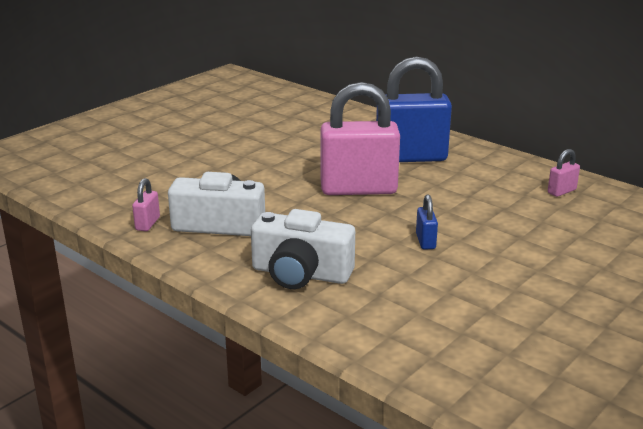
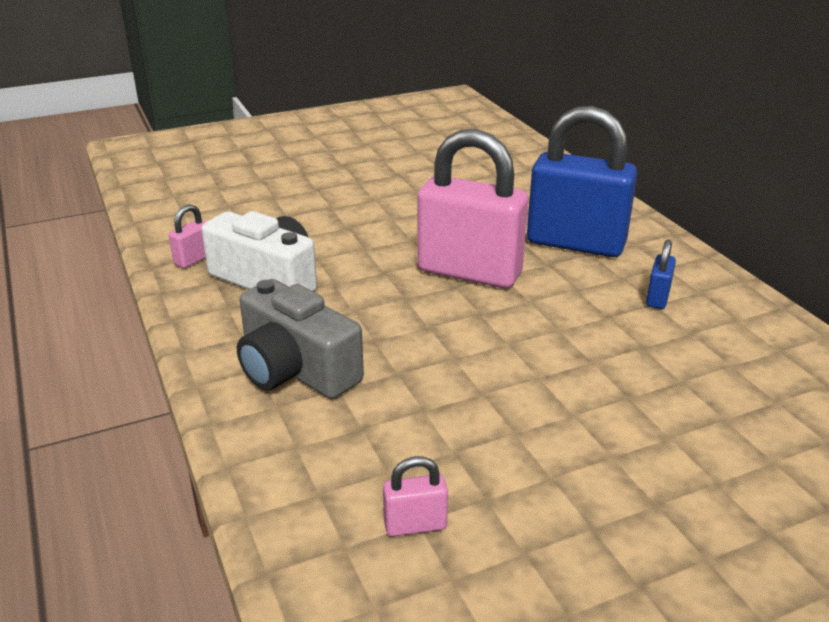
camera: 25 degrees right, 5 degrees up
(301, 274) = (295, 370): white camera -> grey camera
(425, 241) = (490, 367): blue padlock -> blue padlock (657, 298)
(561, 191) = (750, 341): pink padlock -> pink padlock (415, 525)

